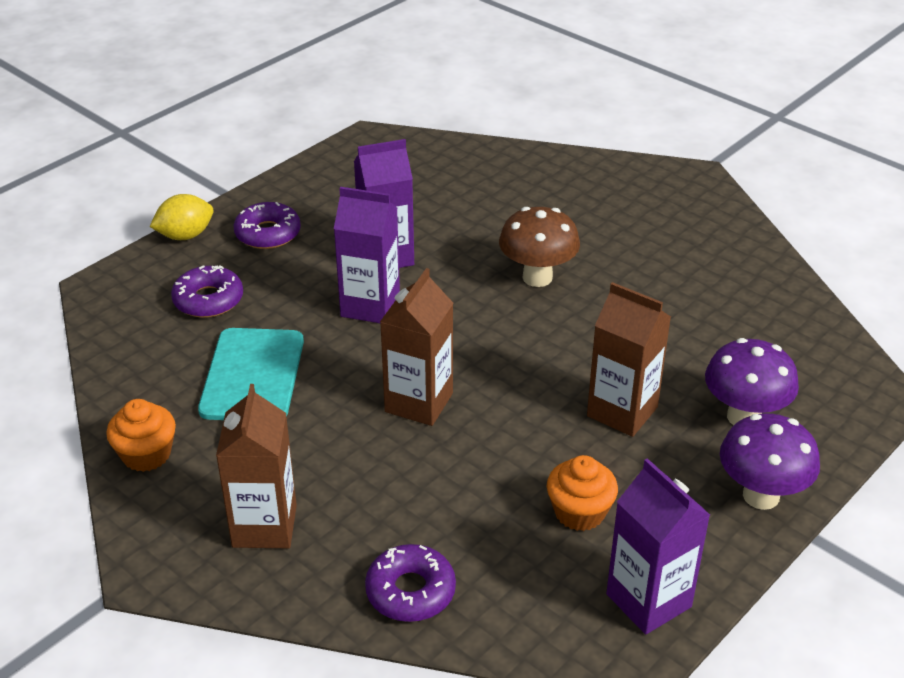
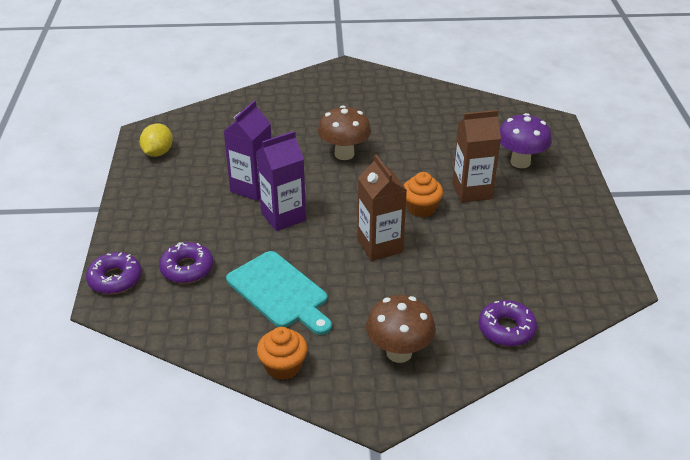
camera: 45 degrees left, 0 degrees up
(185, 235) = (114, 244): yellow lemon -> yellow lemon (158, 153)
(264, 526) = (399, 353): brown carton -> brown mushroom
(268, 233) = (165, 214): purple donut -> purple donut (115, 279)
(579, 512) = (519, 245): orange cupcake -> orange cupcake (421, 208)
(648, 600) = (596, 260): purple carton -> none
(761, 496) = (572, 190): purple mushroom -> none

